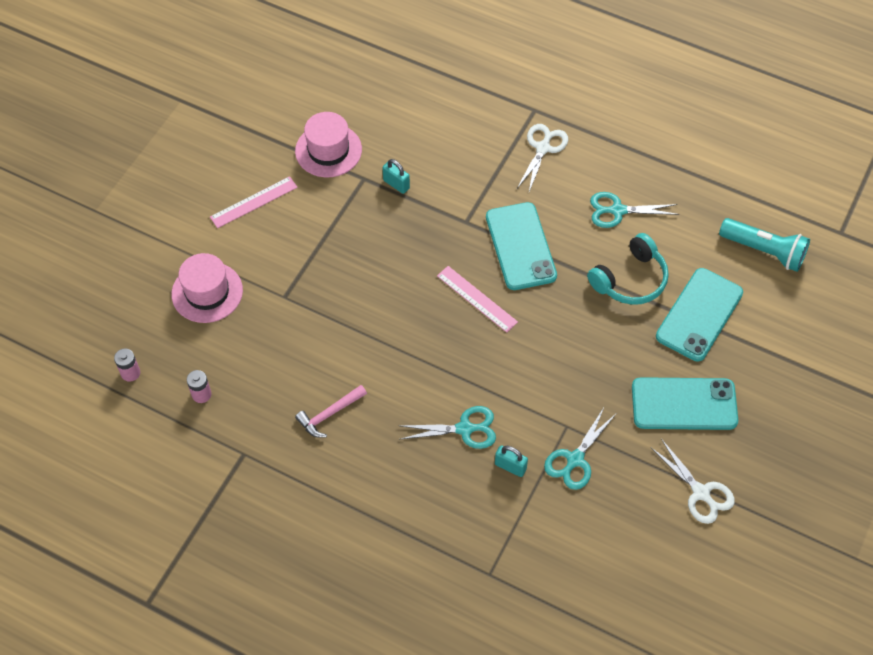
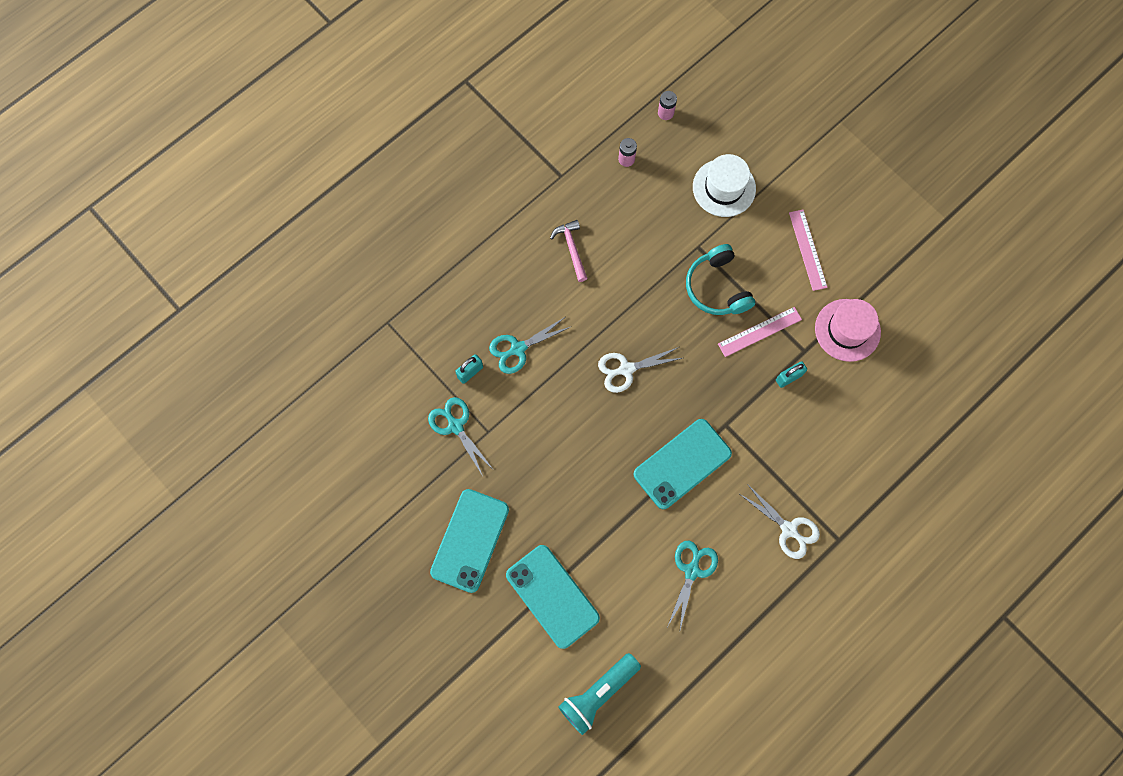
camera: 110 degrees right, 15 degrees up
(207, 292) = (724, 188): pink hat -> white hat
(465, 429) = (518, 349): turquoise scissors -> turquoise scissors turned 45 degrees clockwise
(476, 299) = (640, 404): pink ruler -> pink ruler (759, 331)
(520, 246) = (682, 464): turquoise phone -> turquoise phone turned 45 degrees counterclockwise
(630, 279) = (612, 549): turquoise headphones -> turquoise headphones (717, 287)
(701, 493) = (384, 517): white scissors -> white scissors (626, 369)

